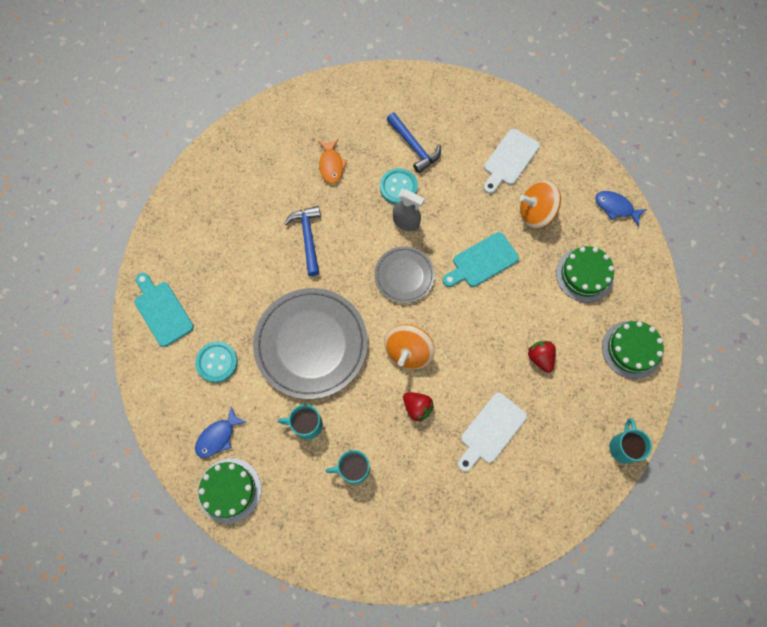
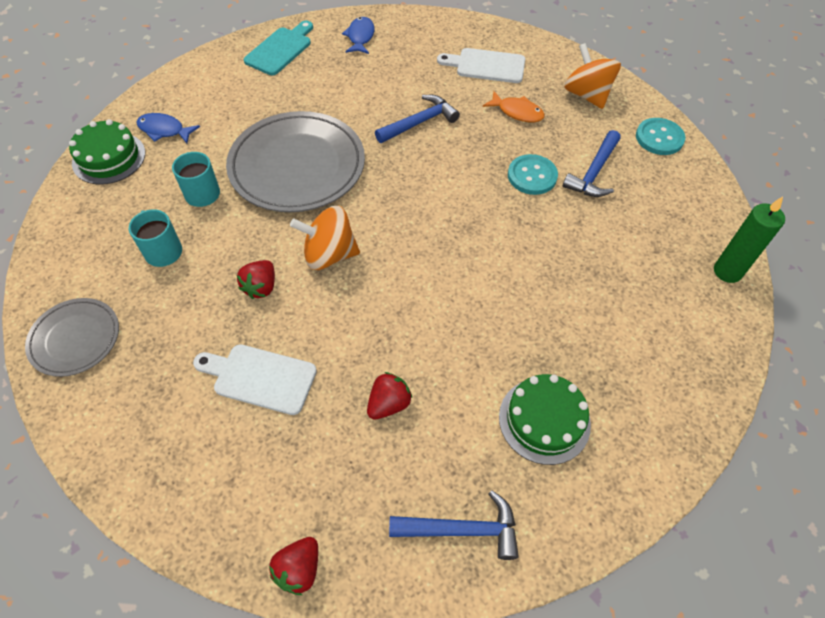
camera: 65 degrees right, 15 degrees down
(217, 362) = (244, 103): turquoise button -> turquoise button (659, 138)
(331, 165) = (517, 112): orange fish -> orange fish turned 120 degrees counterclockwise
(404, 276) = (423, 218): grey plate -> grey plate (75, 339)
(406, 222) = (492, 197): grey spray bottle -> none
(482, 261) = (489, 290): turquoise cutting board -> none
(509, 160) = (651, 272): white cutting board -> white cutting board (486, 66)
(527, 117) = (727, 271): none -> green candle
(536, 213) = (597, 327): orange spinning top -> orange spinning top (586, 95)
(616, 207) = (678, 428): blue fish -> blue fish (360, 37)
(623, 447) = (299, 569): turquoise mug -> red strawberry
(631, 349) = (462, 529): green cake -> blue hammer

